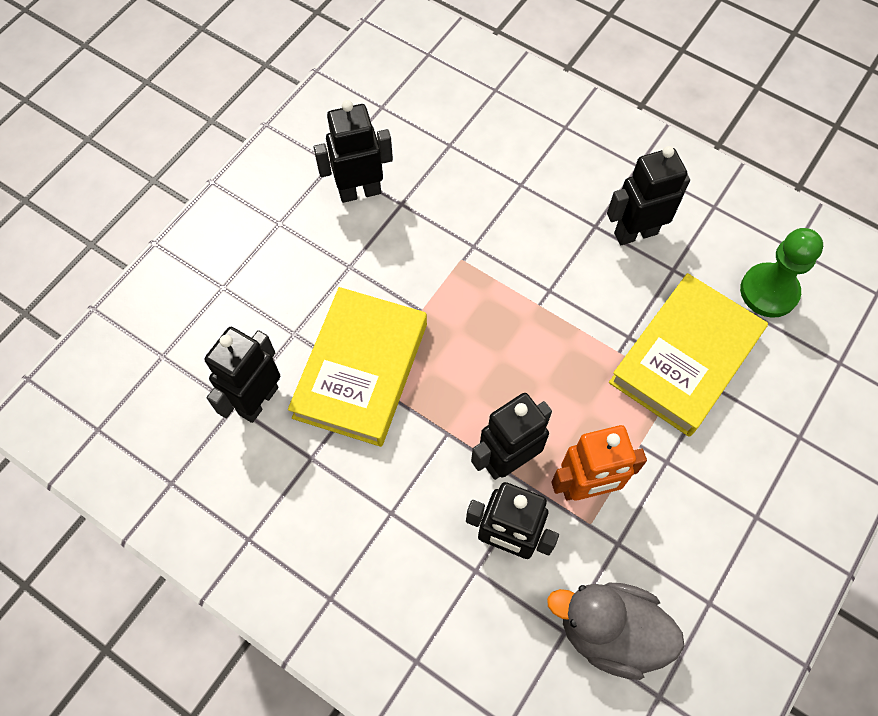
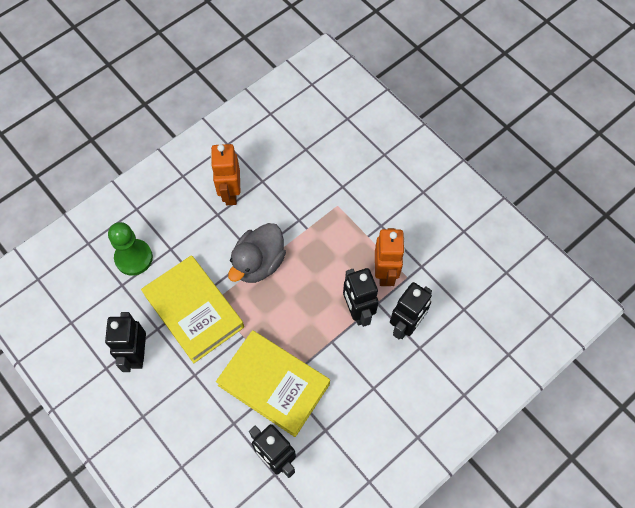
camera: 75 degrees left, 0 degrees up
(609, 631) = (468, 286): grey duck -> grey duck (258, 263)
(635, 233) = (230, 193): black robot -> orange robot
(684, 358) = (321, 195): yellow book -> yellow book (194, 311)
(769, 291) = (293, 136): green pawn -> green pawn (134, 258)

